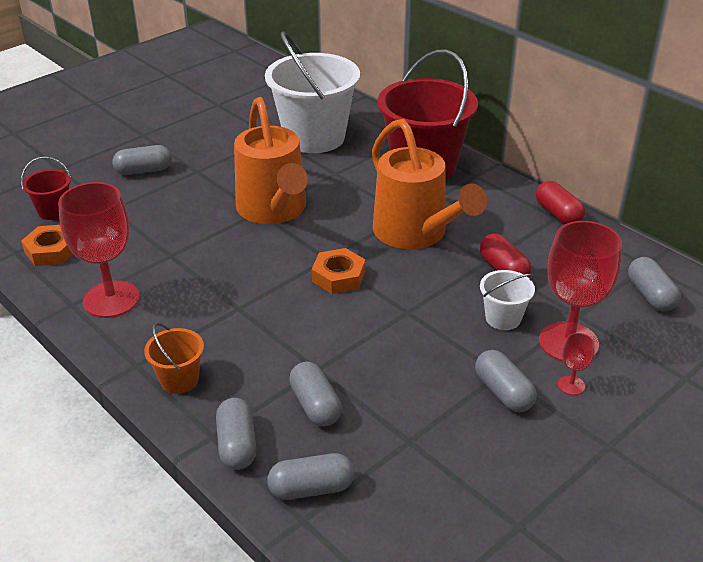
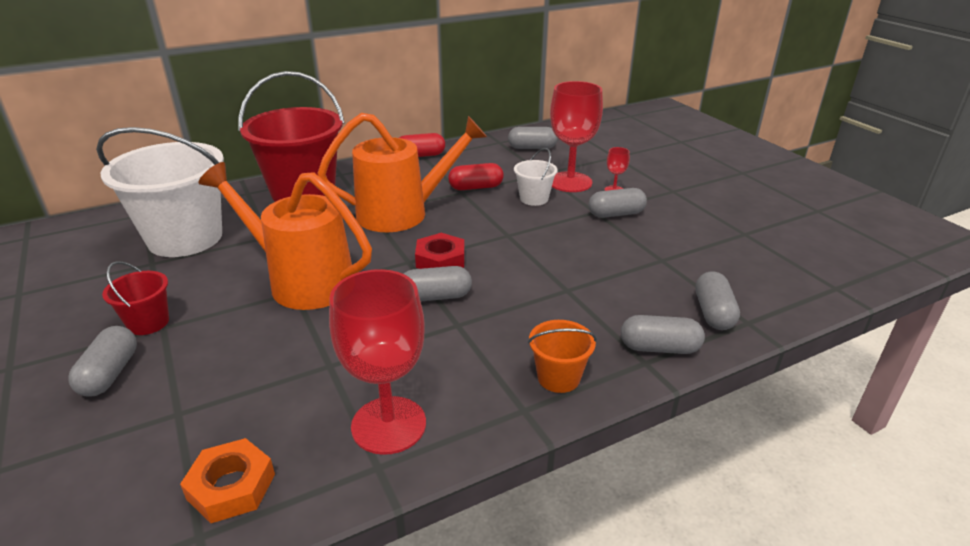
camera: 75 degrees left, 5 degrees down
(53, 211) = (121, 482): red bucket -> red bucket (148, 323)
(274, 210) = (301, 281): orange watering can -> orange watering can turned 150 degrees counterclockwise
(315, 405) = (614, 297): grey capsule -> grey capsule (435, 297)
(338, 276) = (440, 260): orange nut -> red nut

